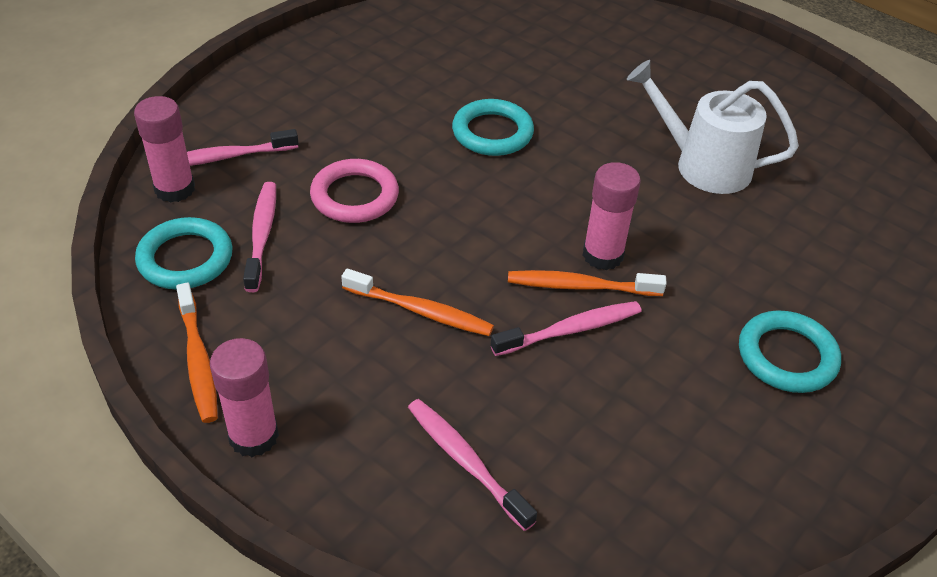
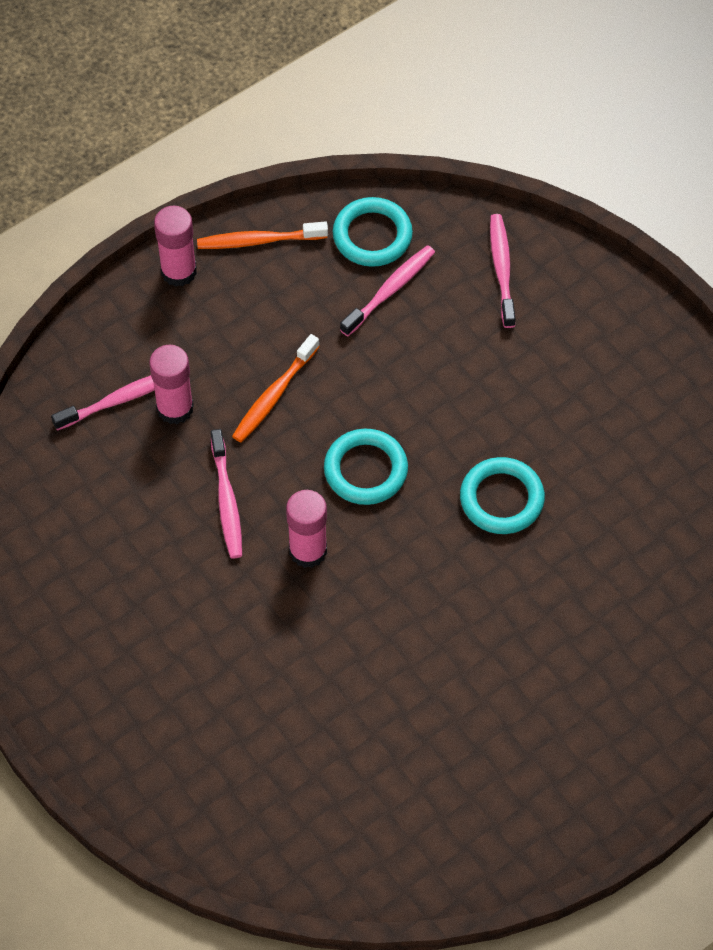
camera: 105 degrees right, 15 degrees up
(175, 189) = (463, 230): pink glue stick -> pink glue stick (175, 408)
(261, 235) = (389, 291): pink toothbrush -> pink toothbrush turned 60 degrees counterclockwise
(354, 196) = (427, 366): pink ring -> none
(581, 286) = (273, 522): orange toothbrush -> none
(702, 165) = (416, 682): white watering can -> none
(787, 356) = (157, 659): turquoise ring -> turquoise ring (365, 470)

